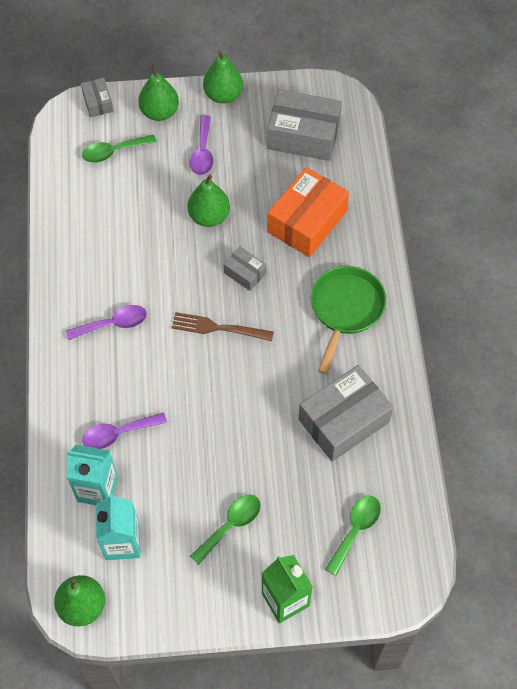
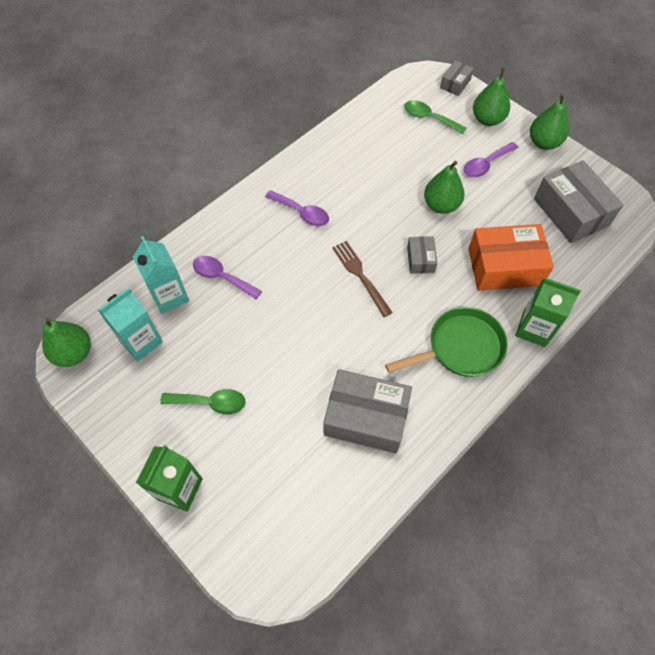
camera: 50 degrees right, 0 degrees up
(355, 530) = (280, 498): green spoon -> none
(375, 248) = (534, 329): none -> green carton

